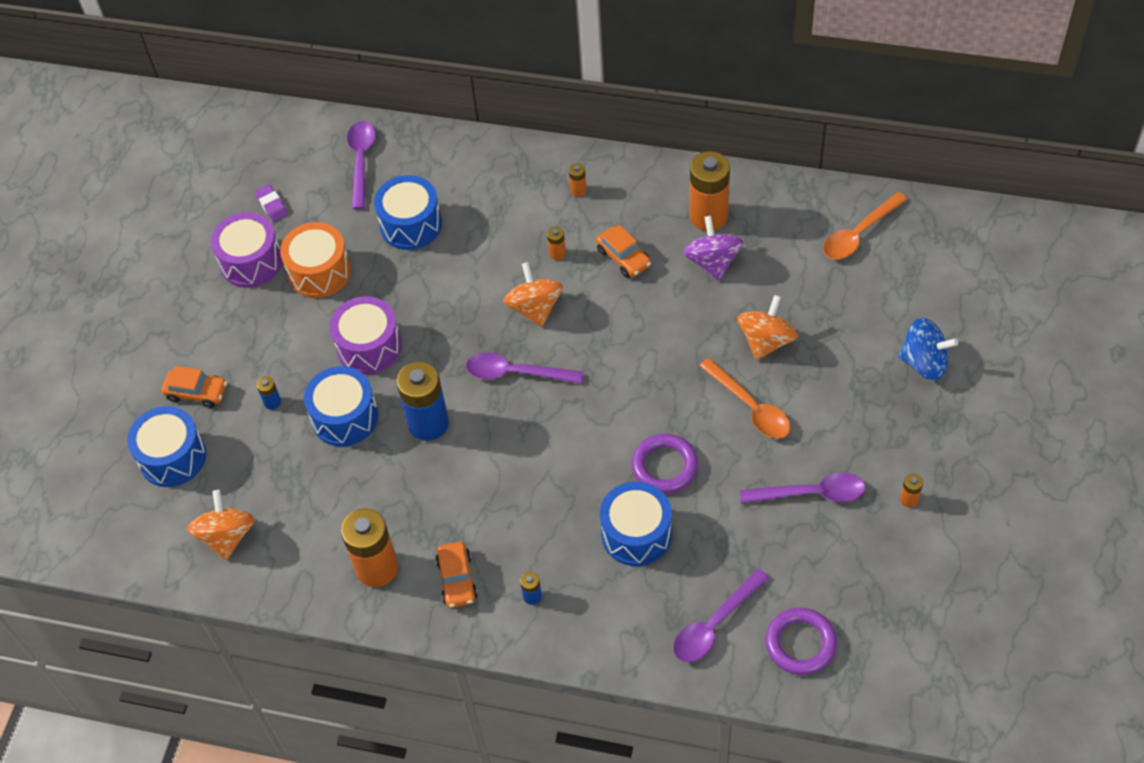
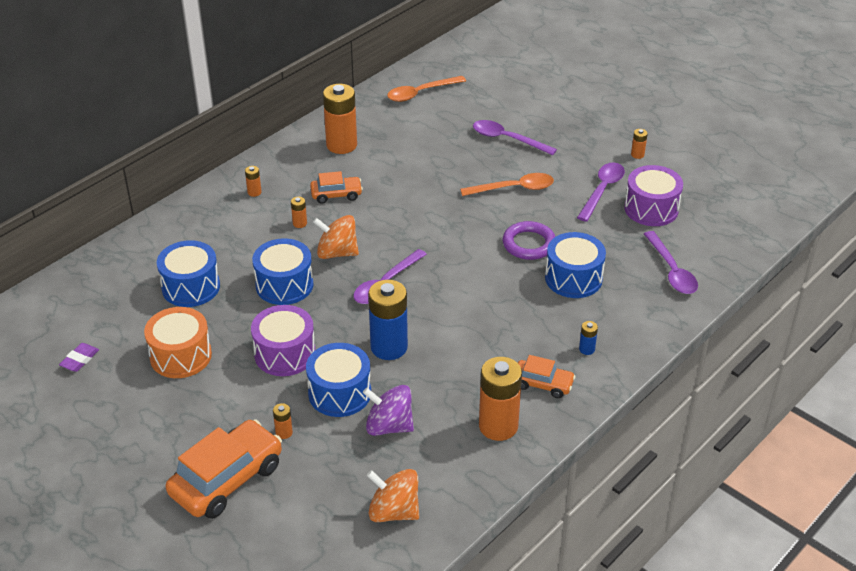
camera: 65 degrees left, 15 degrees down
(172, 457) = (280, 521): blue drum -> blue drum (284, 285)
(197, 392) = (227, 479): orange car -> orange car, size x1.84
(251, 261) = (125, 394): purple drum -> purple drum (651, 209)
(272, 205) = (80, 360): purple eraser -> purple eraser turned 60 degrees counterclockwise
(272, 402) = (284, 432): blue battery -> orange battery
(361, 161) = (96, 291): purple spoon -> purple spoon (507, 139)
(712, 262) = (381, 158): purple spinning top -> purple spinning top (389, 426)
(766, 341) = (467, 162): orange spinning top -> none
(800, 643) = (711, 239): purple ring -> none
(859, 234) = (420, 93): orange spoon -> orange spoon turned 75 degrees clockwise
(924, 363) = (542, 109): blue spinning top -> none

